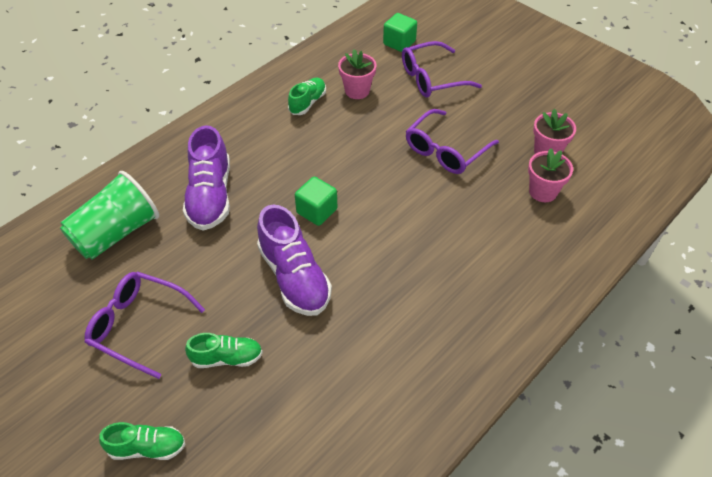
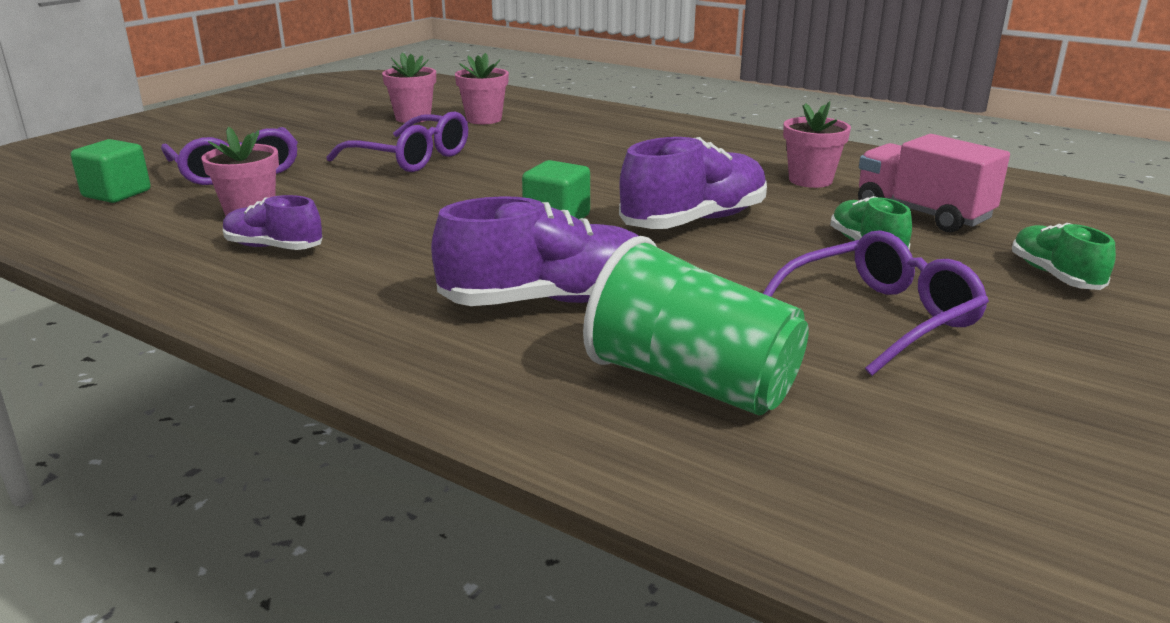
camera: 100 degrees left, 25 degrees down
(138, 325) = (880, 317): purple glasses -> purple glasses turned 135 degrees counterclockwise
(270, 419) = (922, 213): none -> pink truck
(307, 103) = (274, 247): green shoe -> purple shoe
(357, 371) = (810, 180): none -> pink flower pot

